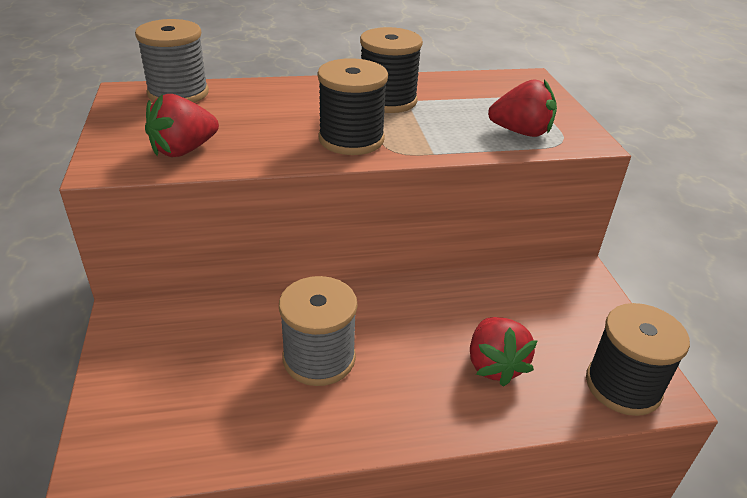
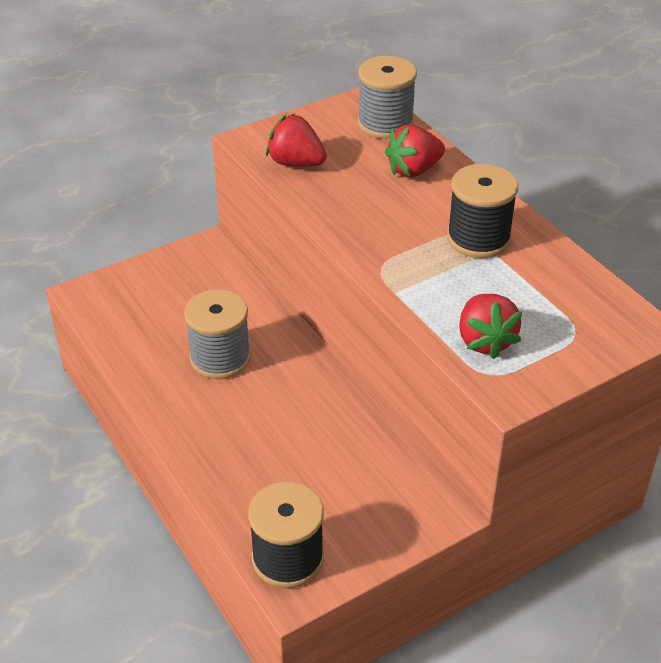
camera: 70 degrees right, 5 degrees up
(351, 139) = (380, 238): black spool -> none
(494, 365) = (267, 464): red strawberry -> red strawberry (413, 170)

